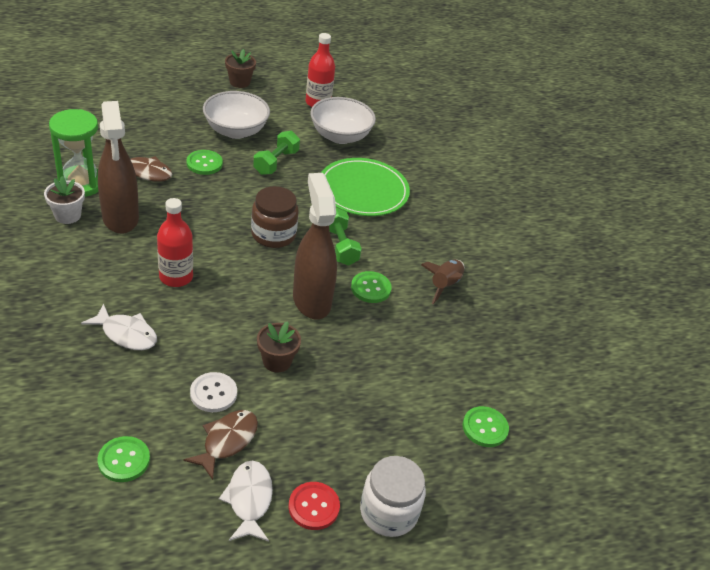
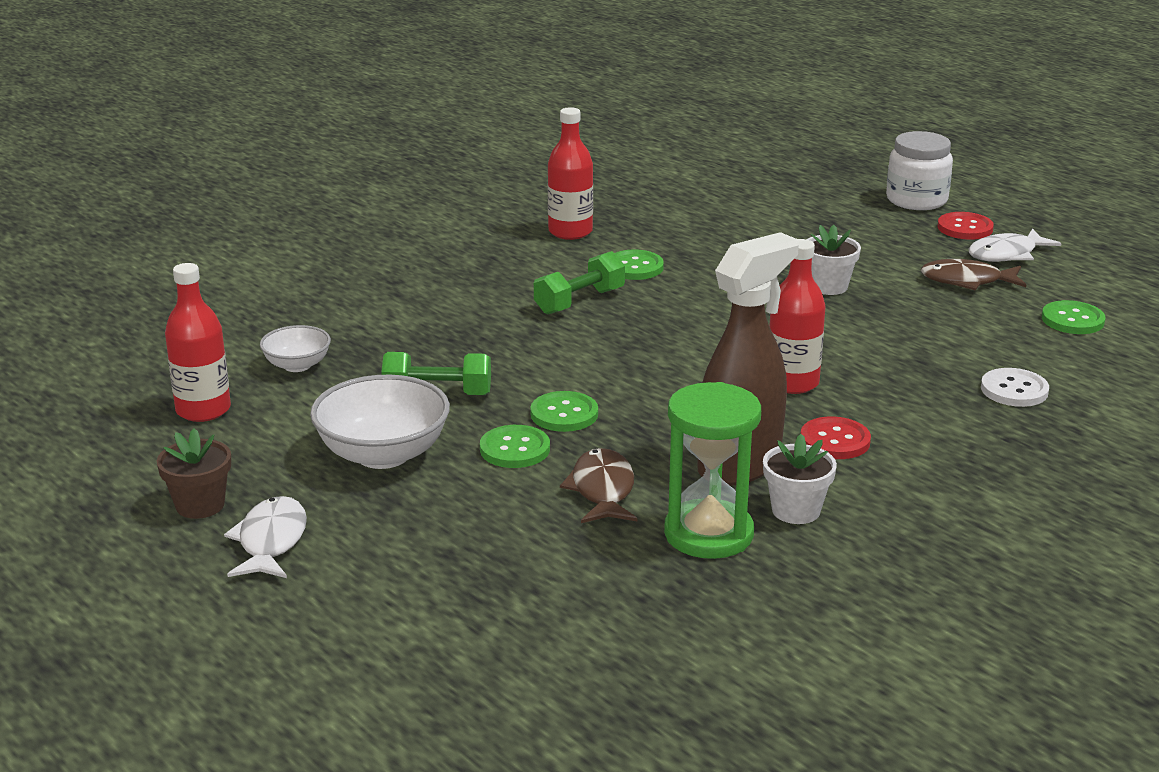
camera: 110 degrees left, 15 degrees down
(107, 260) = (835, 441): none -> red button
(126, 334) = (929, 378): white fish -> white fish (271, 541)
(213, 393) = (924, 304): white button -> white button (1014, 390)
(273, 234) = (616, 347): brown jar -> none
(277, 361) = (828, 286): brown flower pot -> white flower pot
(311, 300) = (705, 293): brown spray bottle -> none
(340, 136) = (297, 365): white bowl -> white bowl, size x0.56
(363, 190) = (432, 315): green plate -> none
(444, 285) = (570, 232): brown rocket -> red bottle
(485, 428) = (757, 181): green button -> green button (564, 414)

